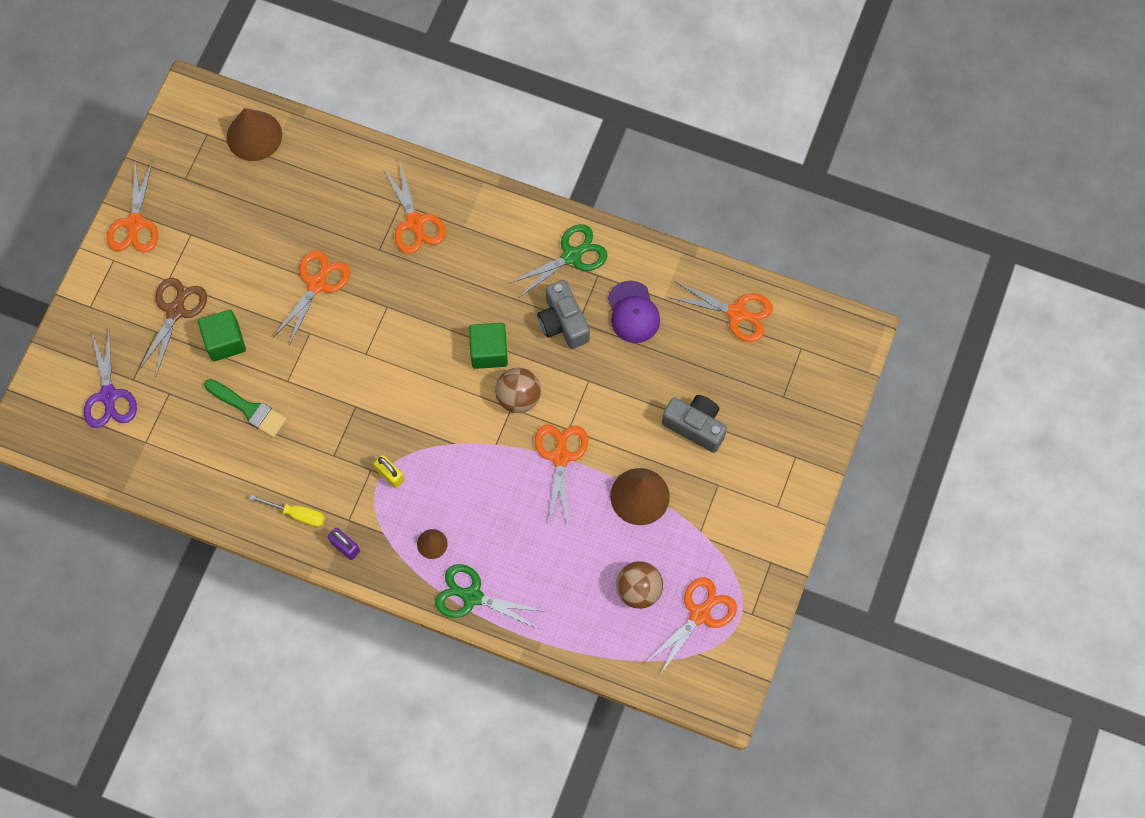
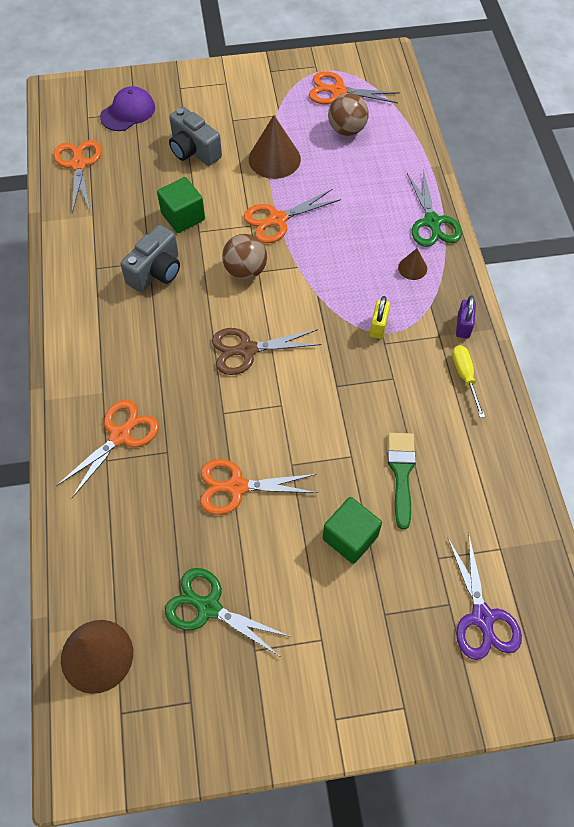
camera: 120 degrees left, 10 degrees down
(109, 396) = (482, 617): purple scissors -> purple scissors turned 120 degrees clockwise
(135, 223) = (277, 724): orange scissors -> none
(175, 311) = (350, 608): brown scissors -> brown scissors (247, 350)
(489, 351) = (217, 311): green cube -> green cube (183, 216)
(572, 256) = (87, 294): green scissors -> green scissors (209, 607)
(633, 312) = (117, 229): purple cap -> purple cap (128, 112)
(695, 426) = (194, 150): grey camera -> grey camera turned 45 degrees counterclockwise

